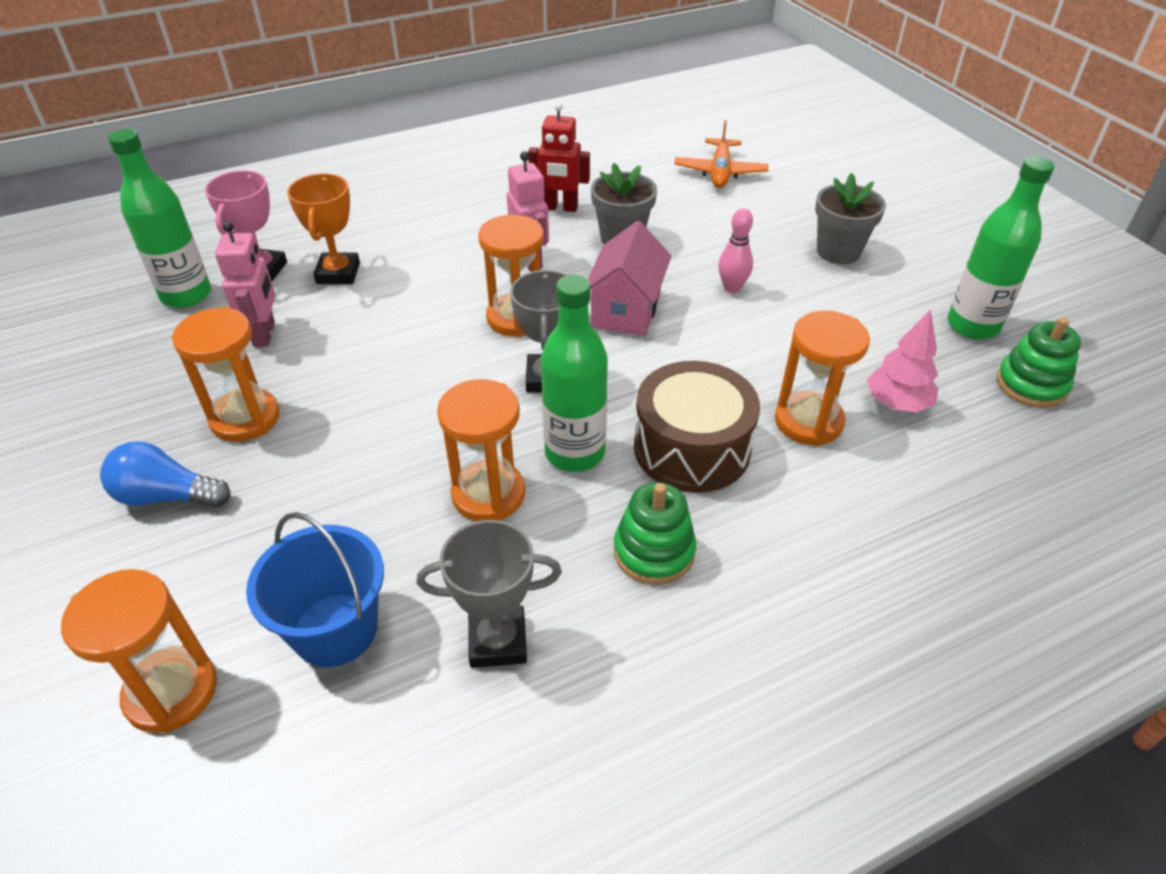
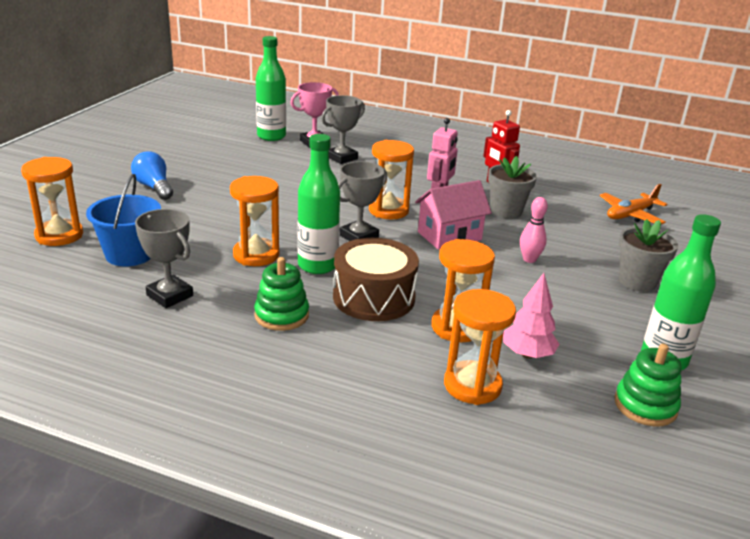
camera: 45 degrees right, 15 degrees down
(245, 418) = (219, 181): orange hourglass -> orange hourglass (472, 385)
(265, 334) = (275, 162): pink robot -> none
(338, 273) = (342, 158): orange trophy -> grey trophy

